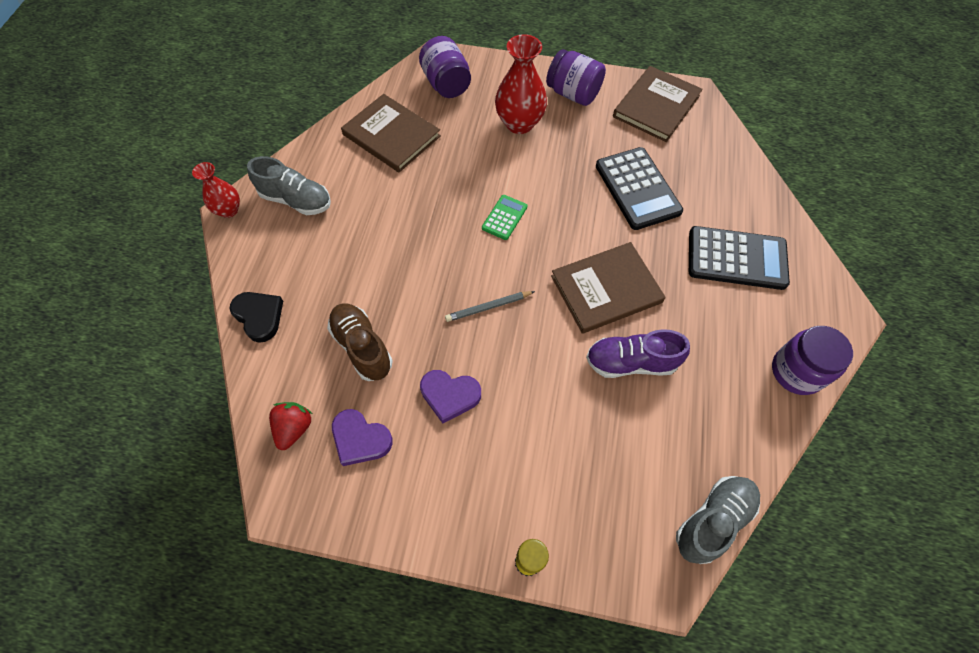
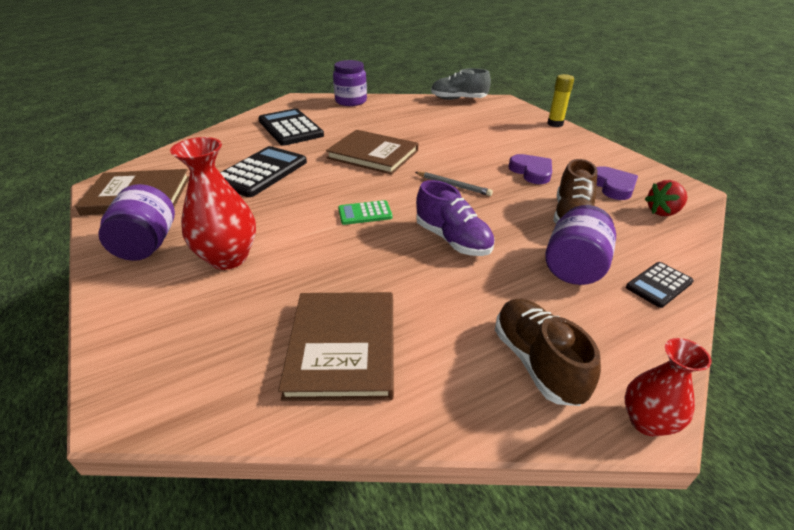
camera: 130 degrees left, 25 degrees down
(259, 316) = (659, 285): black heart -> black calculator
(296, 200) = (536, 362): grey shoe -> brown shoe
(446, 84) = (193, 354): purple jar -> purple jar (574, 267)
(631, 362) = (412, 133): purple shoe -> purple shoe (453, 240)

